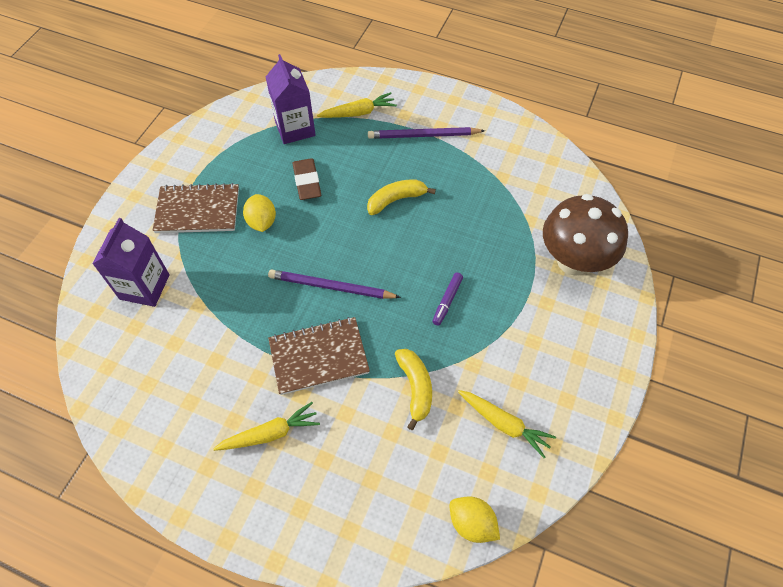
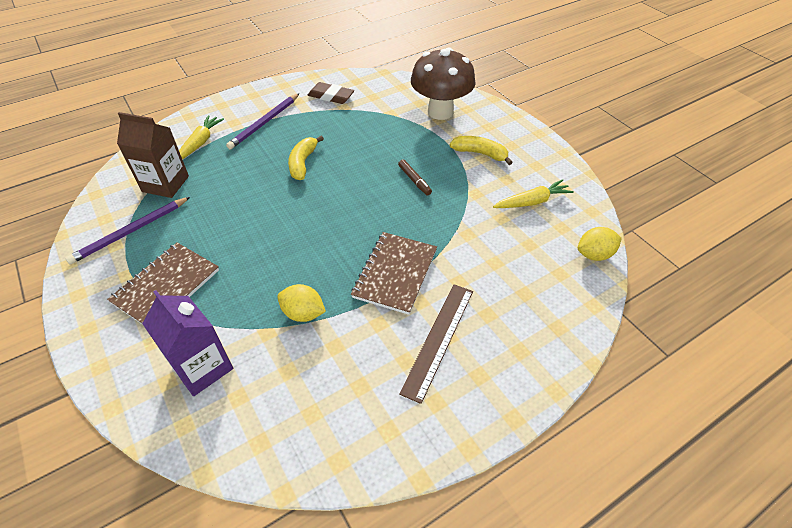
camera: 55 degrees left, 10 degrees down
(262, 222) = (231, 248): yellow lemon -> yellow lemon (303, 313)
(270, 433) = (438, 339): yellow carrot -> brown ruler
(295, 128) = (165, 184): purple carton -> brown carton
(307, 182) = (226, 202): brown eraser -> brown eraser (331, 96)
(331, 287) = (340, 235): purple pencil -> purple pencil (131, 232)
(415, 387) = (469, 231): yellow banana -> yellow banana (480, 153)
(447, 301) = (414, 180): purple marker -> brown marker

